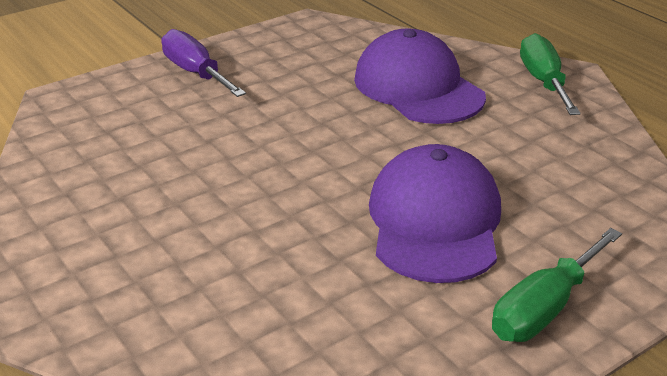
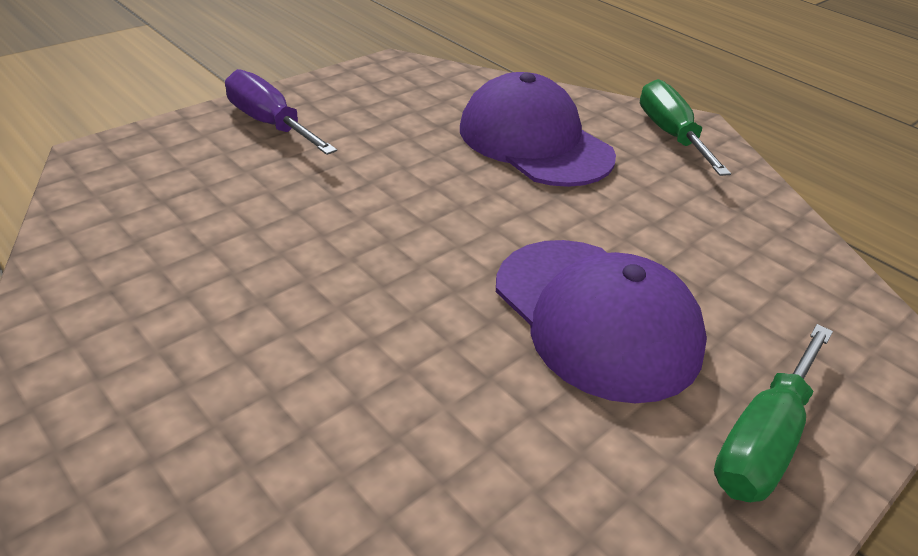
camera: 10 degrees left, 5 degrees up
(435, 221) = (596, 317): purple cap -> purple cap turned 150 degrees clockwise

